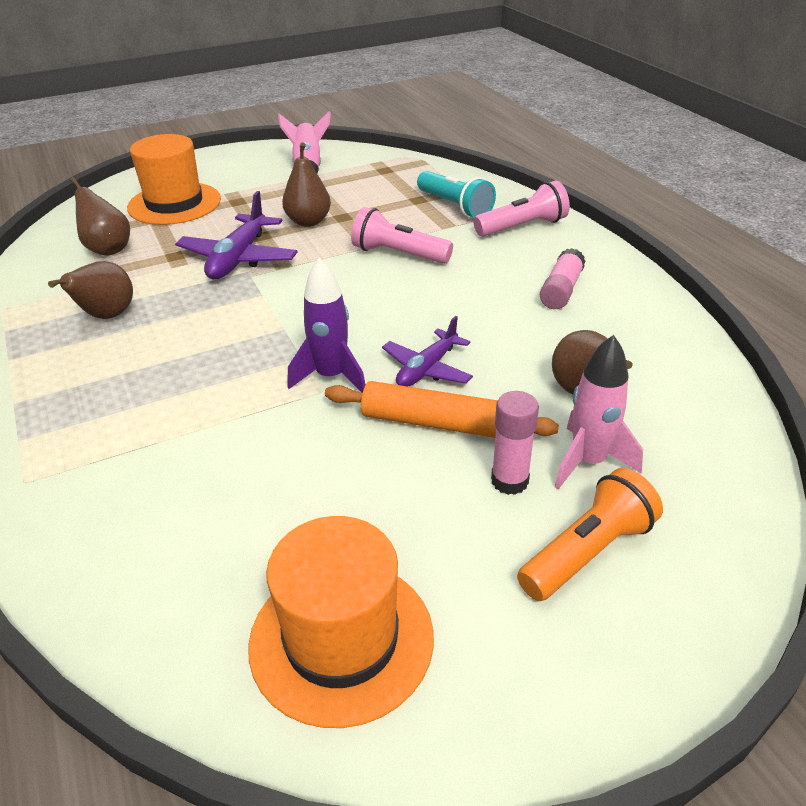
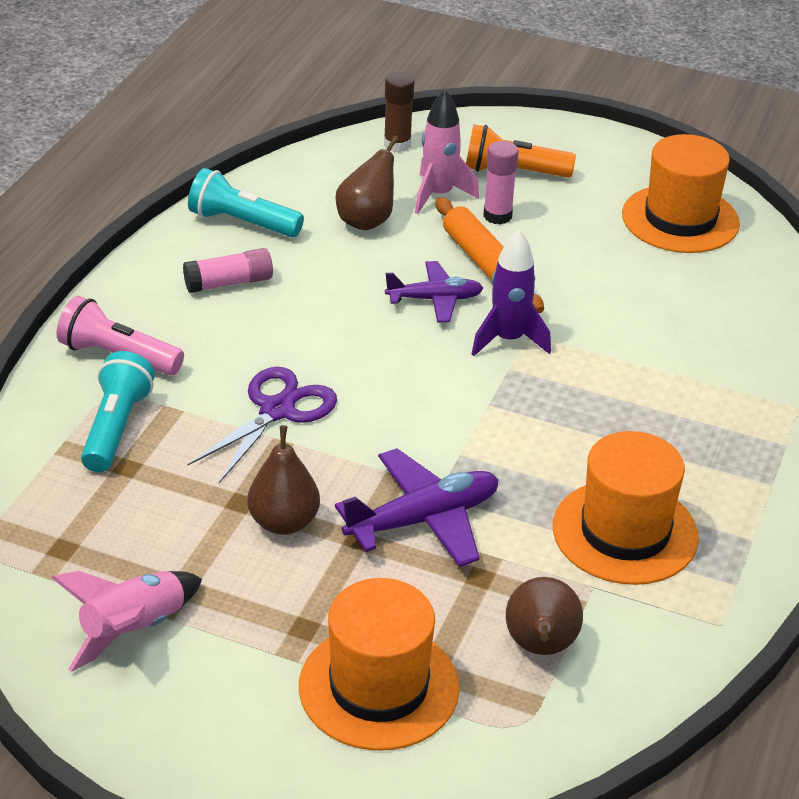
camera: 135 degrees left, 0 degrees up
(107, 316) = (625, 532): brown pear -> orange hat
(398, 254) = (277, 410): pink flashlight -> purple scissors
(644, 328) = (242, 223): none -> turquoise flashlight
(724, 489) = (397, 145): none -> brown glue stick

